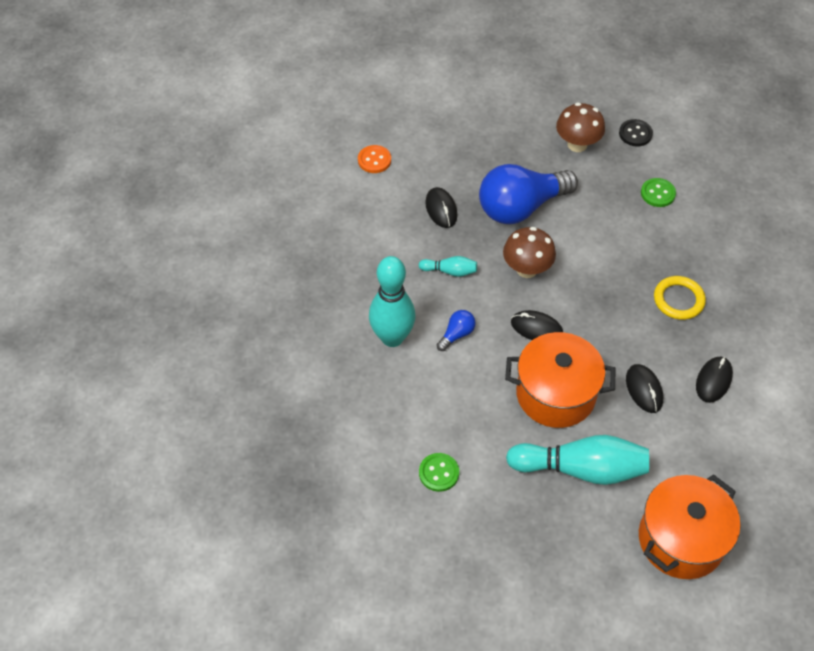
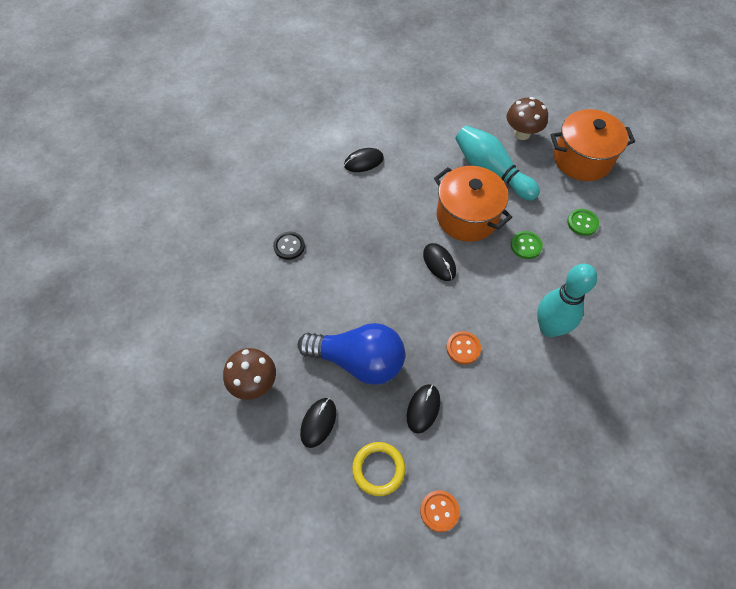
camera: 140 degrees left, 5 degrees up
(450, 271) = (463, 348): turquoise bowling pin -> orange button
(456, 334) = (499, 297): blue light bulb -> none
(527, 269) = (404, 308): brown mushroom -> brown mushroom (522, 133)
(635, 134) = (200, 356): black button -> black button (289, 246)
(644, 389) = (410, 184): black mouse -> black mouse (318, 423)
(657, 193) = (248, 294): green button -> green button (526, 246)
(678, 300) = (327, 216): yellow ring -> yellow ring (378, 469)
(681, 539) = (470, 111): orange pot -> orange pot (582, 159)

